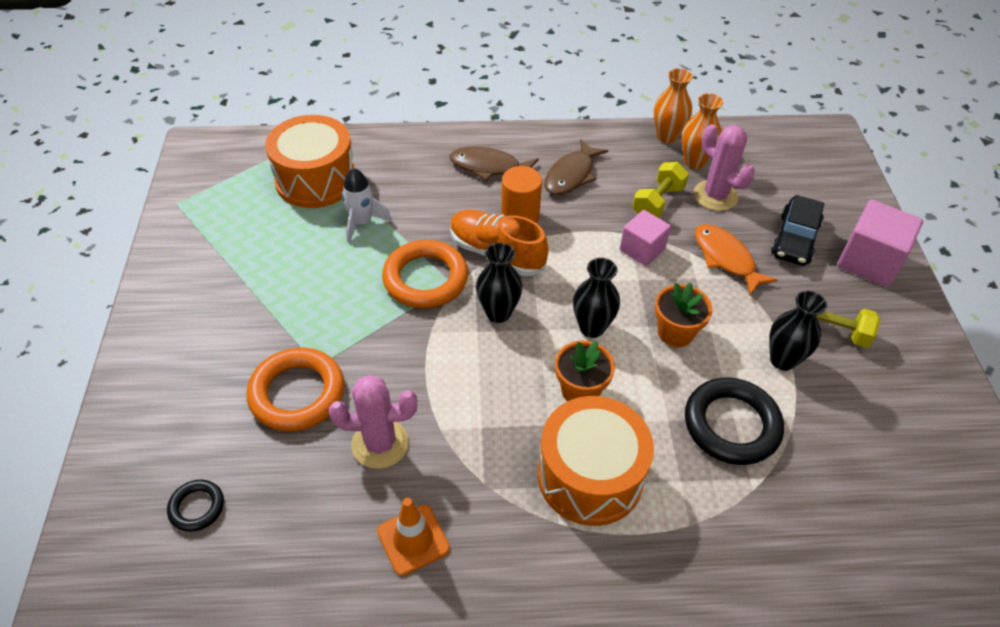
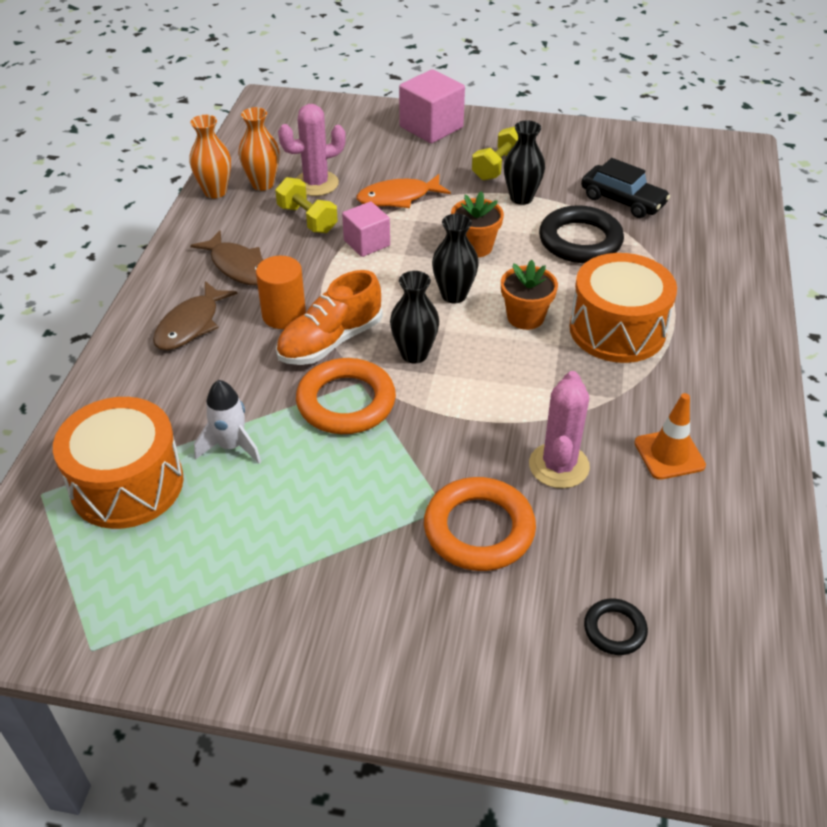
camera: 75 degrees left, 5 degrees down
(794, 239) = (391, 156): black car -> black car (622, 200)

